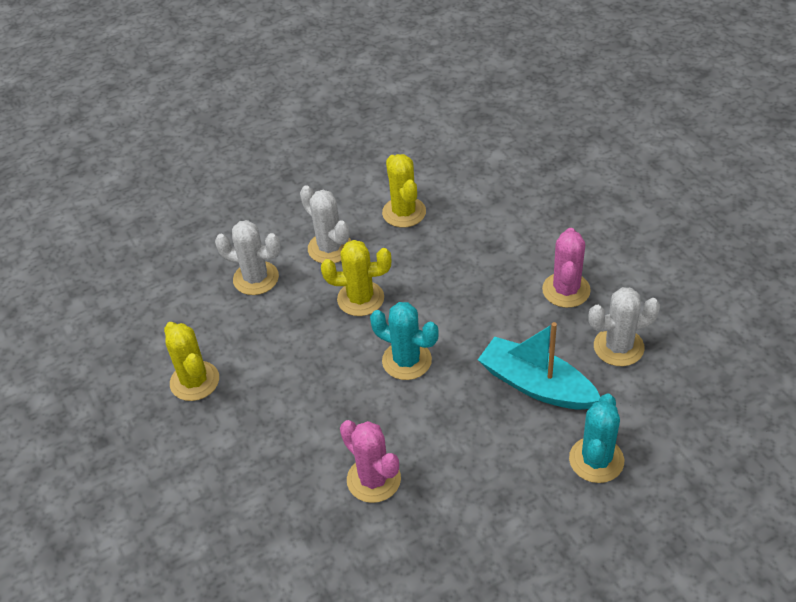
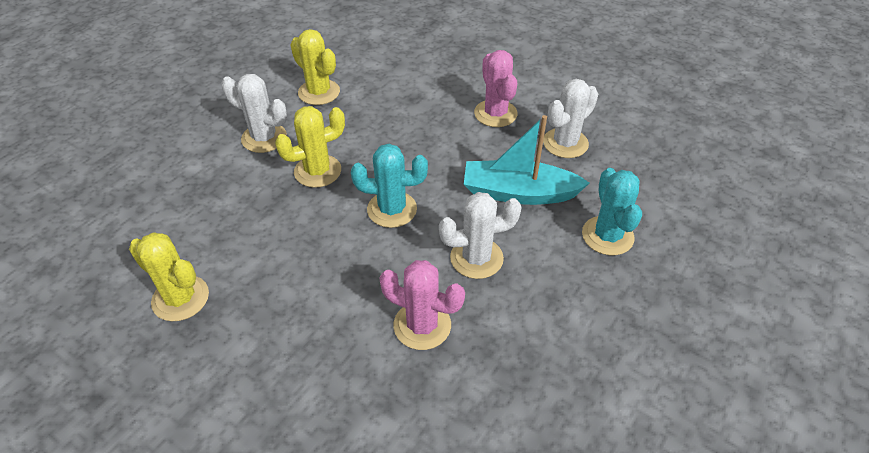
camera: 30 degrees left, 0 degrees up
(256, 278) = (201, 183): white cactus -> white cactus (476, 258)

